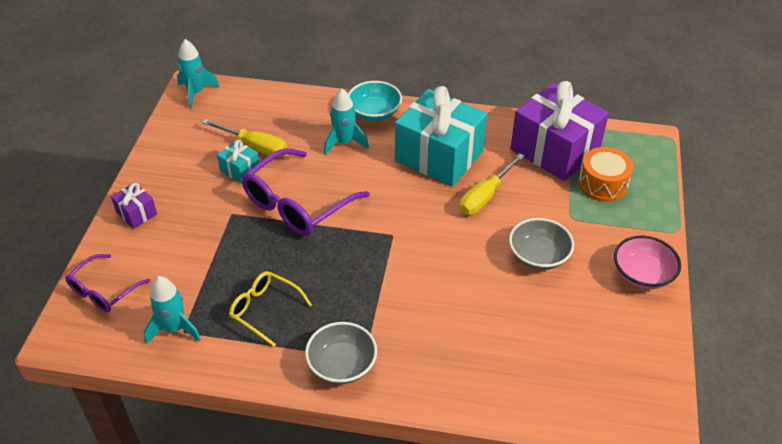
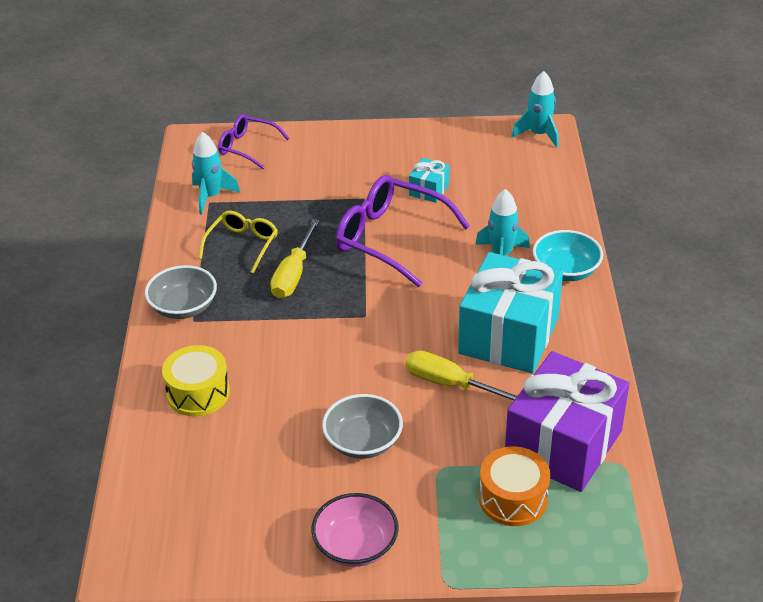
camera: 80 degrees right, 5 degrees down
(136, 213) = (346, 141): purple gift -> none
(255, 146) = (468, 192): yellow screwdriver -> yellow screwdriver (293, 274)
(463, 361) = (198, 393): none -> yellow drum

